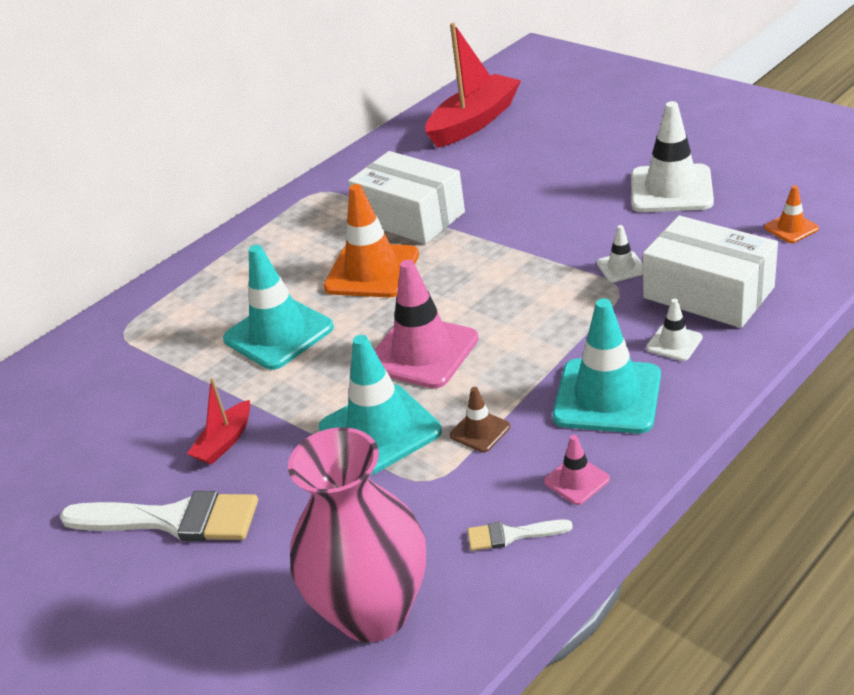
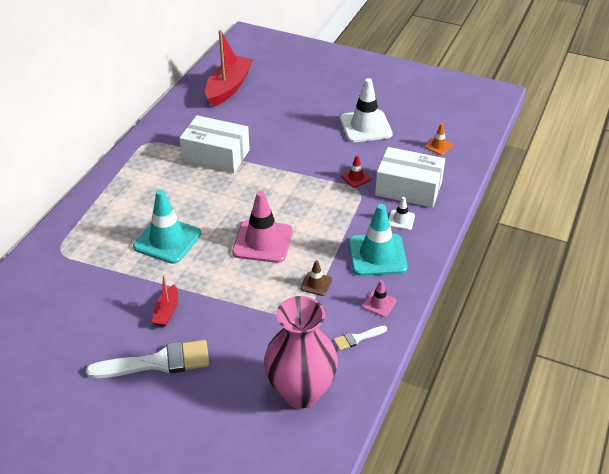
camera: 25 degrees left, 5 degrees up
(372, 271) = (208, 194): orange traffic cone -> none
(380, 430) = (258, 291): turquoise traffic cone -> none
(621, 267) = (356, 178): white traffic cone -> red traffic cone

